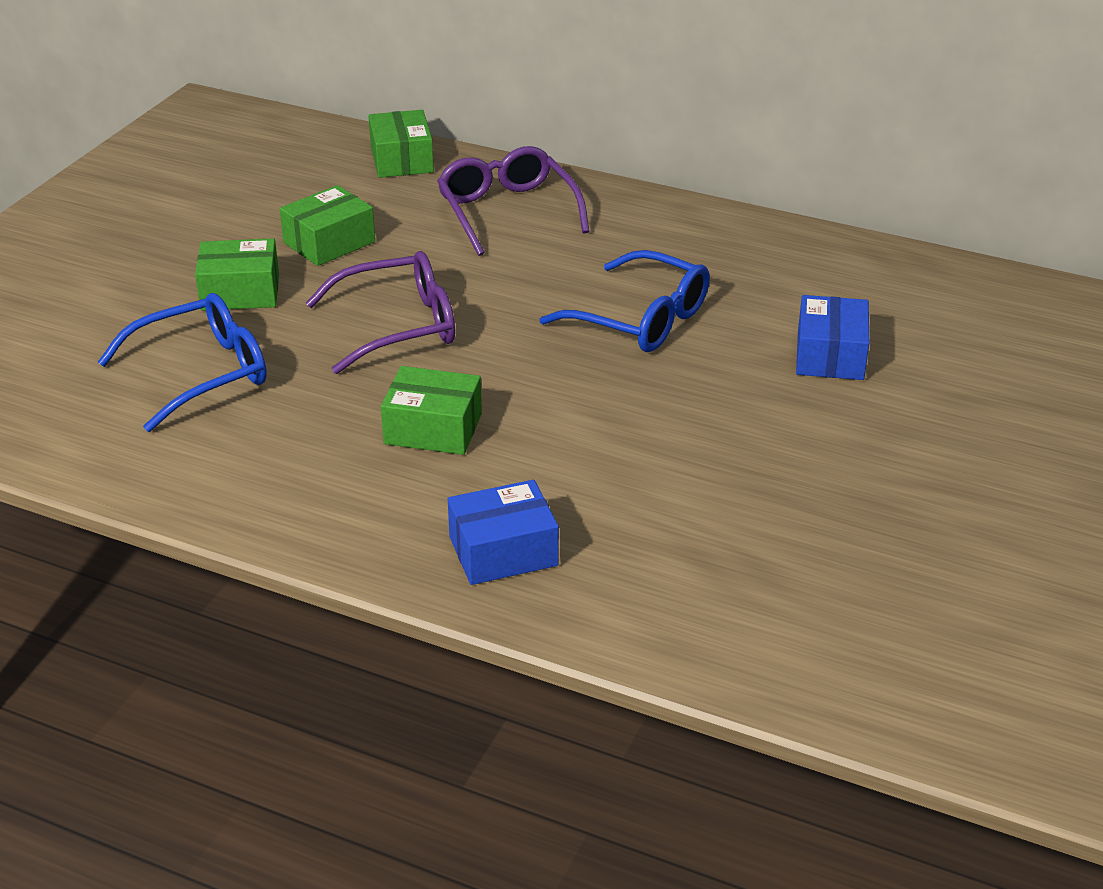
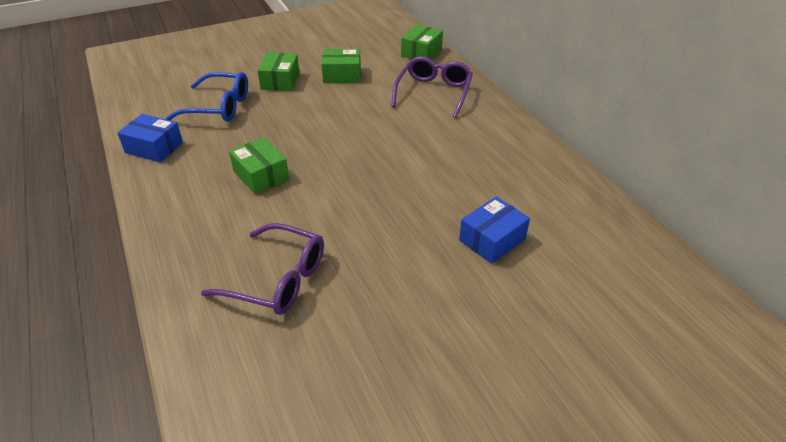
camera: 40 degrees right, 5 degrees up
(240, 292) = (280, 81): green box -> green box turned 60 degrees clockwise
(398, 326) = (315, 123): purple glasses -> purple glasses (278, 279)
(503, 551) = (202, 249): blue box -> blue box (154, 147)
(641, 319) = (422, 171): blue glasses -> none

